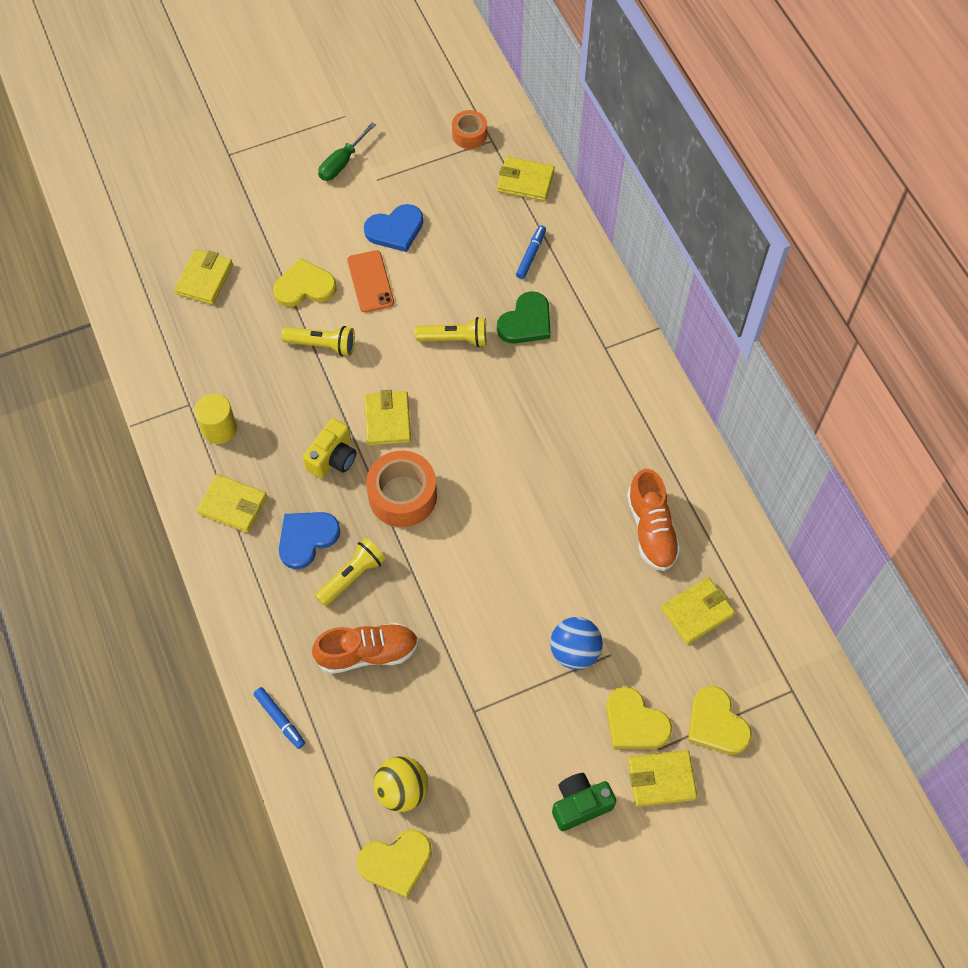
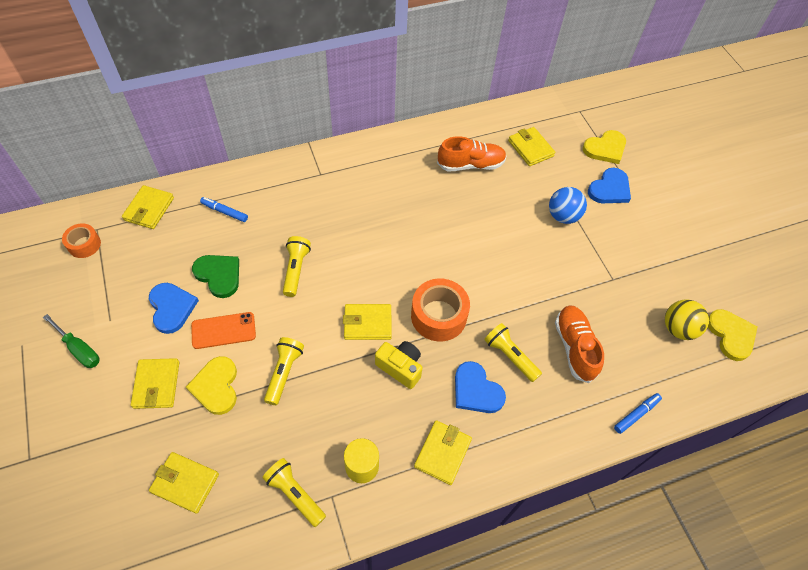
camera: 90 degrees left, 5 degrees down
(192, 372) = (295, 494): none -> yellow flashlight
(526, 322) = (288, 220): green heart -> green heart (219, 275)
(580, 805) = (669, 223): green camera -> none
(635, 722) = (609, 189): yellow heart -> blue heart
(661, 779) = (645, 180): yellow wallet -> yellow wallet (156, 385)

